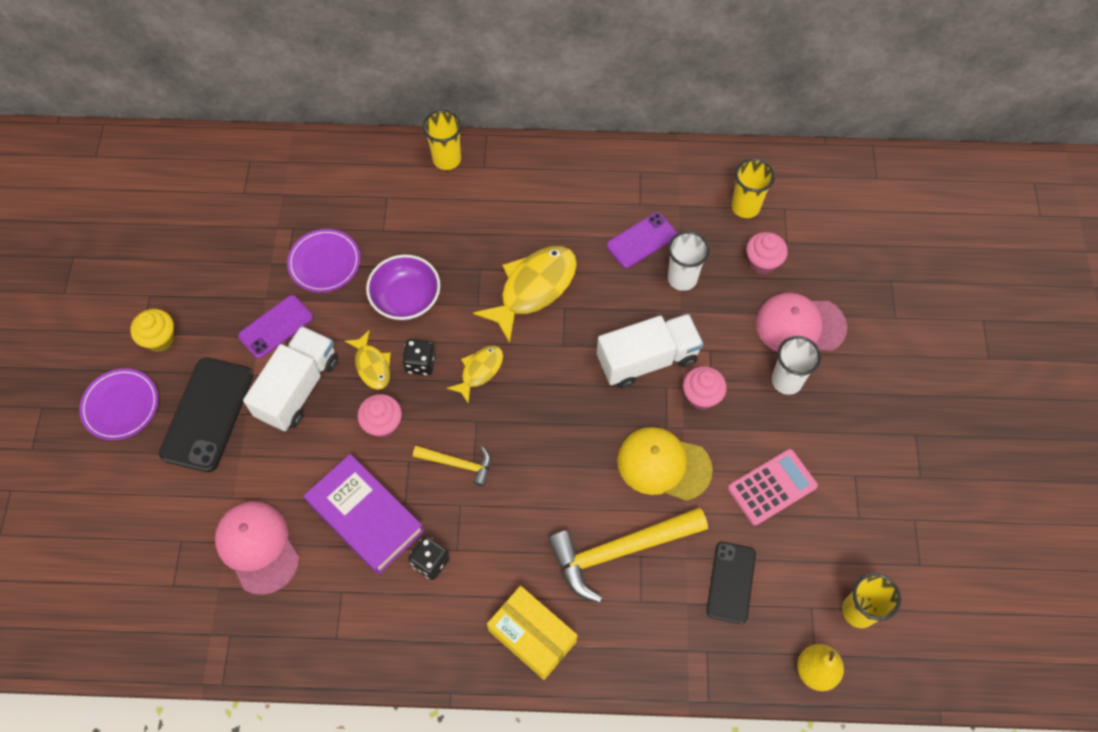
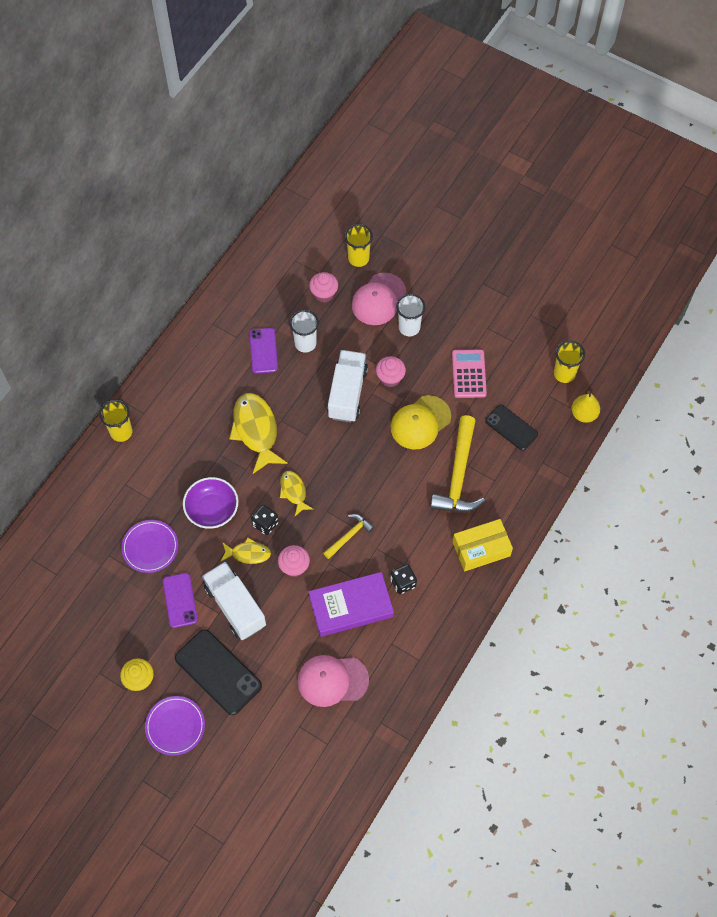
camera: 60 degrees left, 0 degrees up
(745, 207) = (279, 280): yellow cup -> yellow cup (358, 258)

